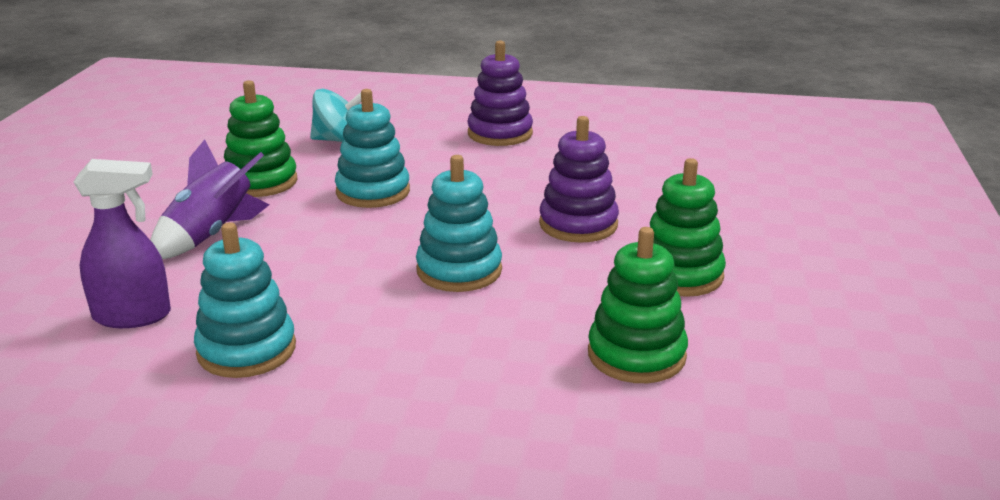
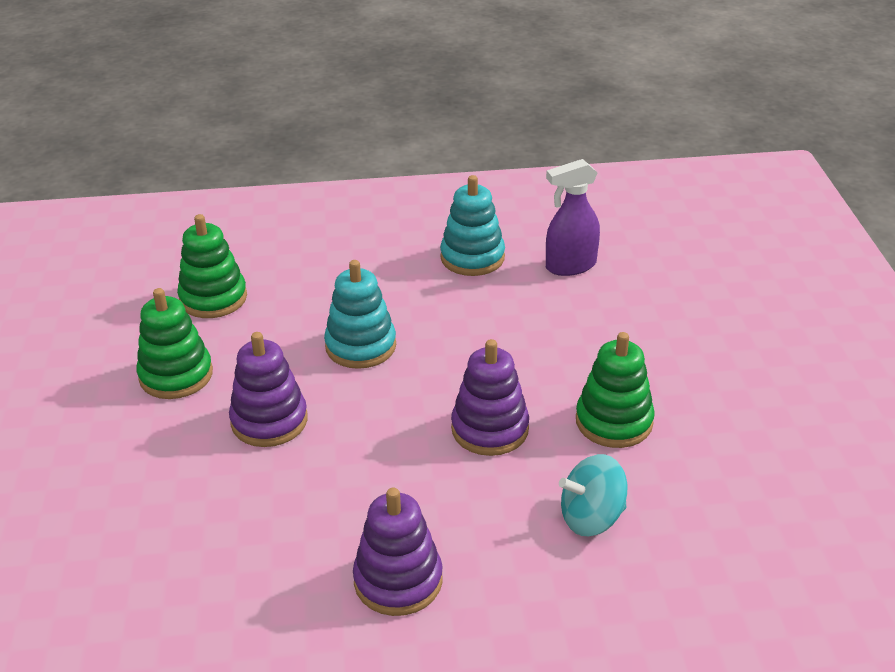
camera: 165 degrees right, 10 degrees up
(211, 235) = (591, 344): purple rocket -> none
(373, 192) = (490, 429): turquoise stacking toy -> purple stacking toy

